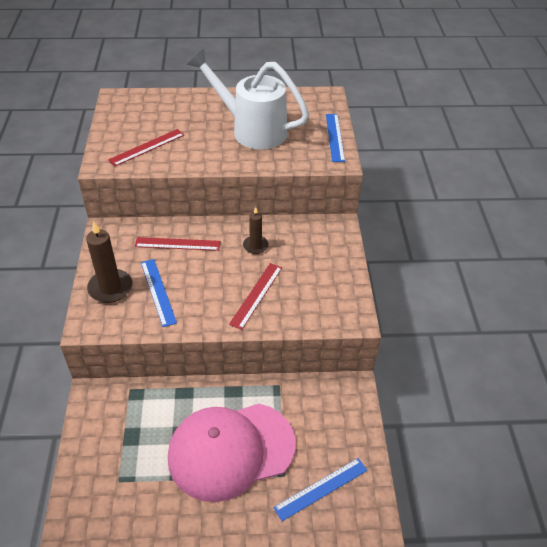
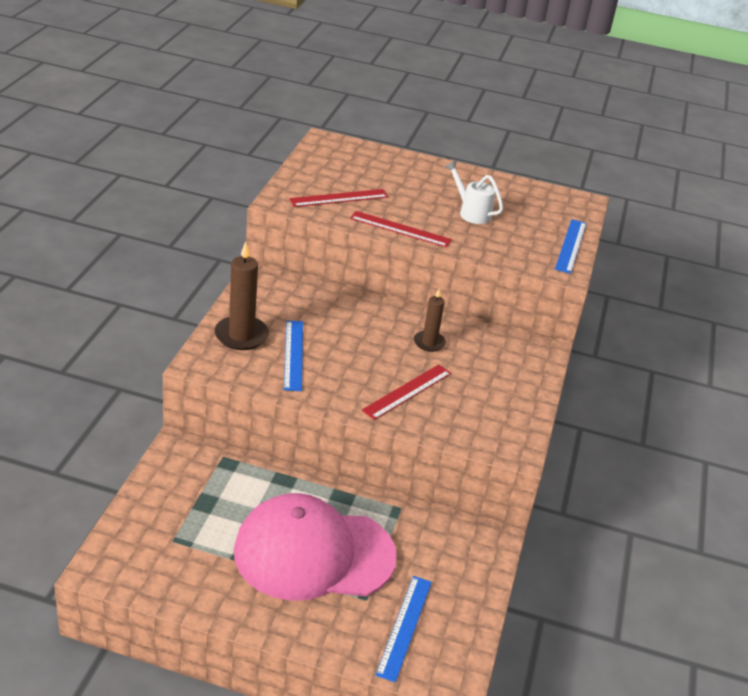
camera: 15 degrees right, 10 degrees down
(177, 244) = (337, 315): red ruler -> red ruler (400, 229)
(252, 130) = (471, 212): white watering can -> white watering can, size x0.48
(321, 488) = (404, 627): blue ruler -> blue ruler turned 60 degrees counterclockwise

